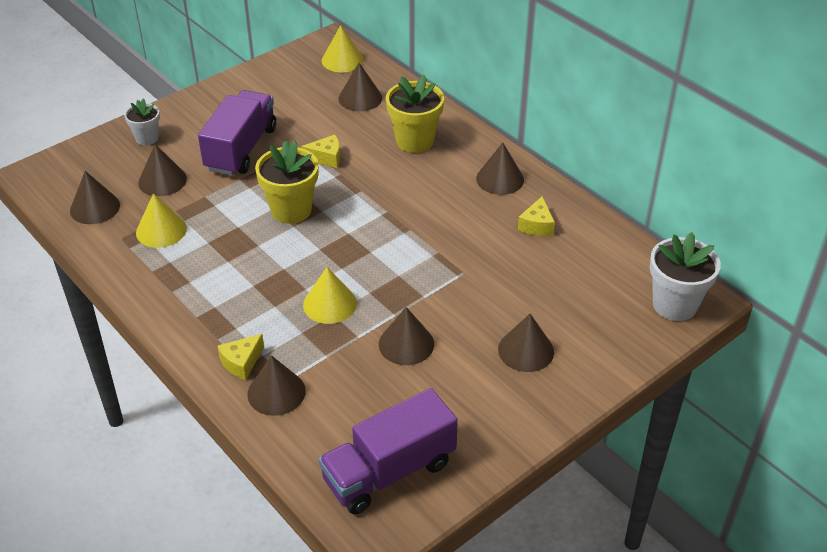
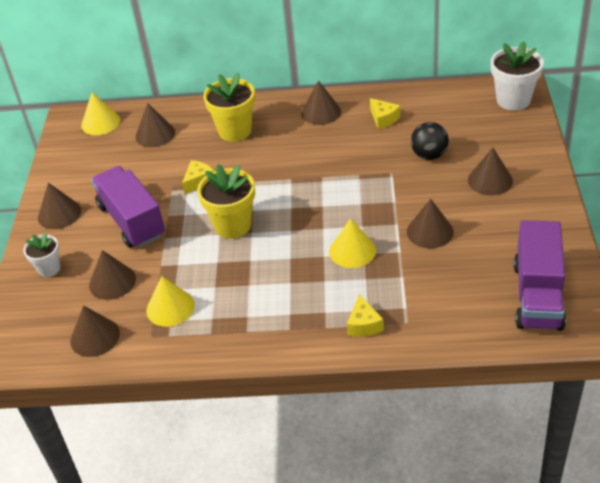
camera: 45 degrees left, 0 degrees up
(276, 392) = (412, 319): brown cone -> brown cone (59, 214)
(517, 286) = (429, 155): none -> black ball

